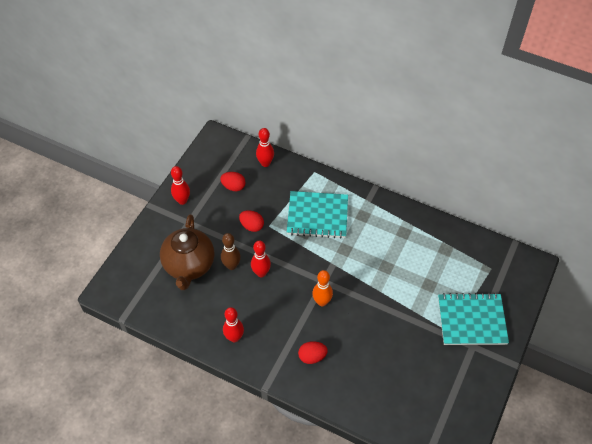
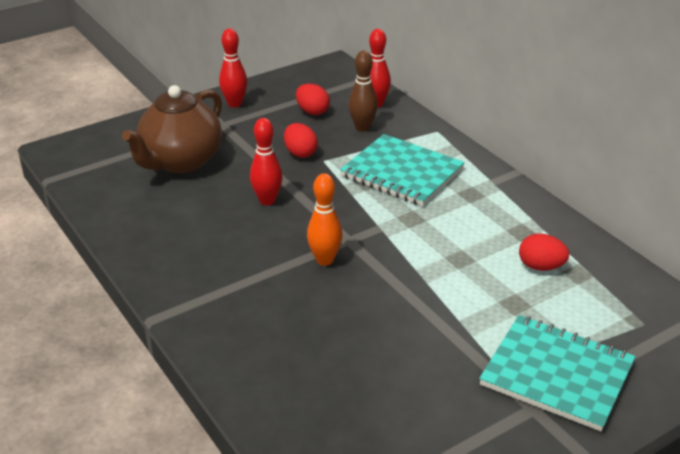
camera: 30 degrees right, 20 degrees down
(231, 266) = (235, 180): brown bowling pin -> brown bowling pin (362, 128)
(234, 337) = (164, 250): red bowling pin -> none
(312, 356) = (252, 313): red egg -> red egg (540, 267)

